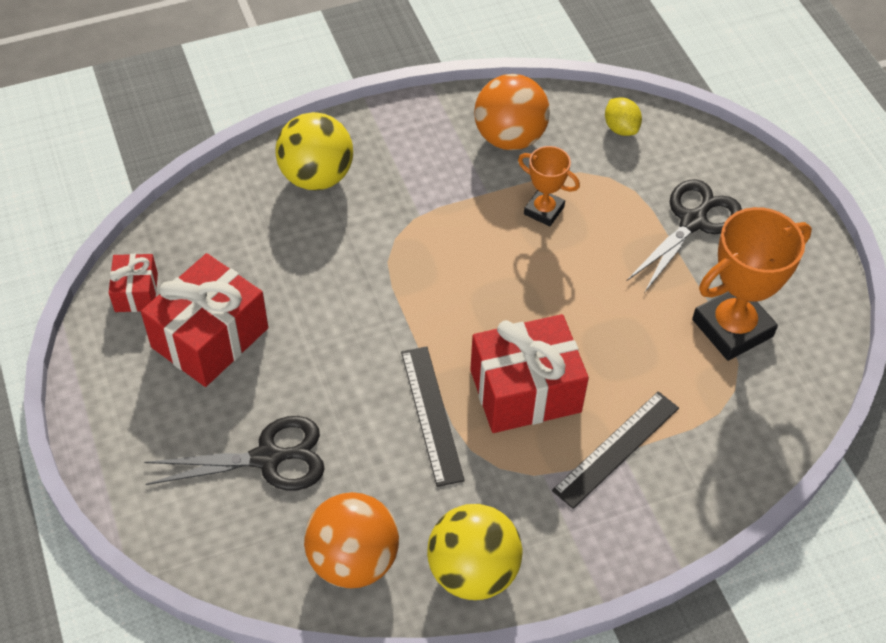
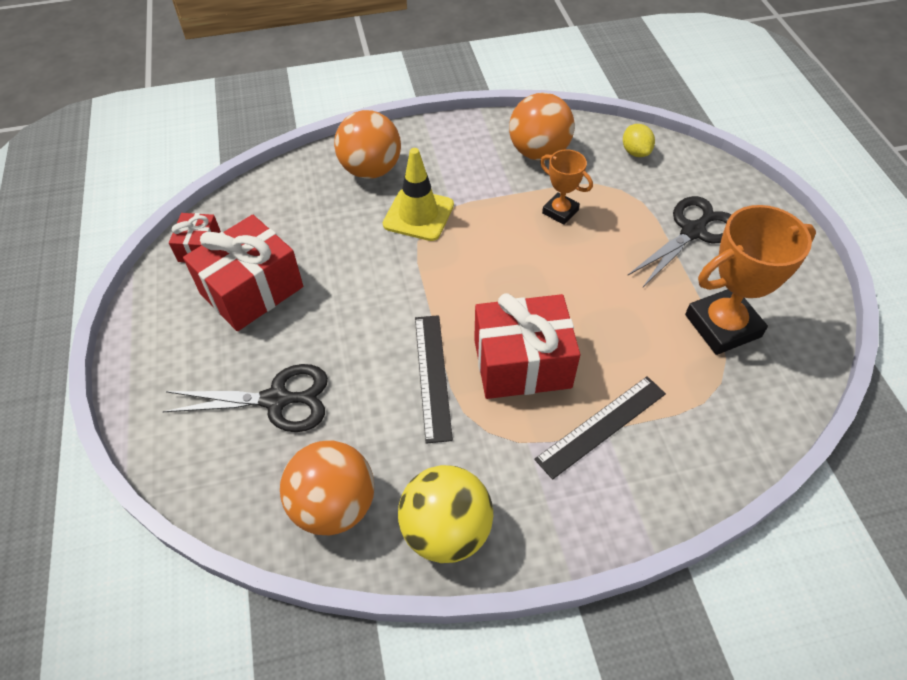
camera: 10 degrees right, 0 degrees up
(317, 177) = (371, 170): yellow ball -> orange ball
(383, 229) = (418, 215): none -> yellow traffic cone

